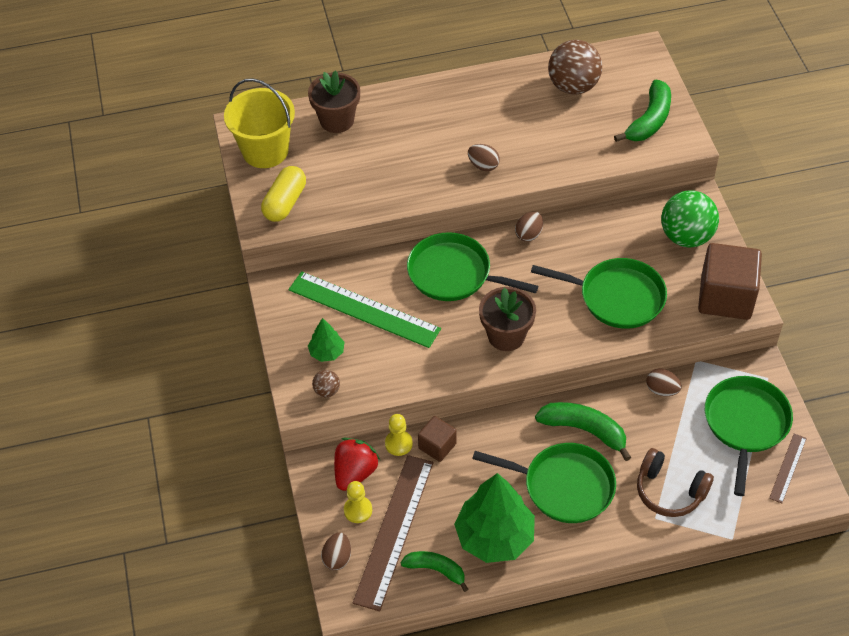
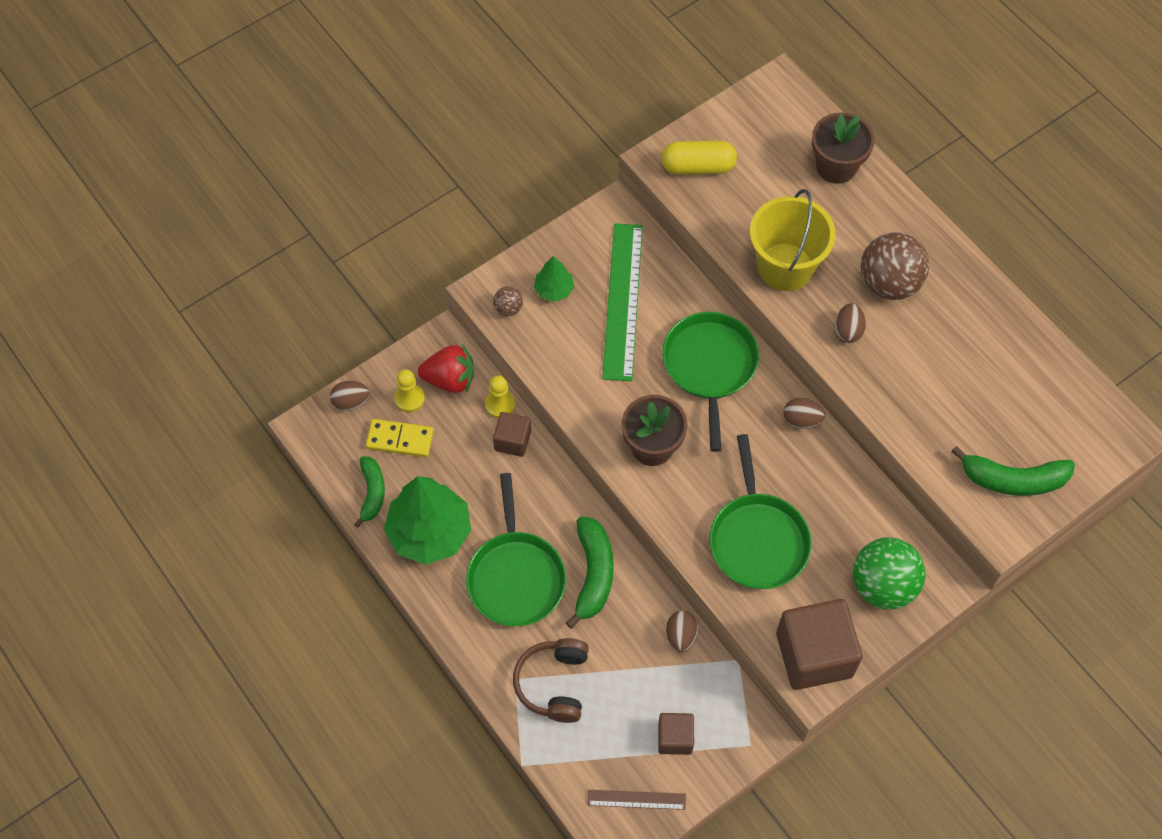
camera: 65 degrees right, 10 degrees up
(265, 151) = (757, 120): yellow bucket -> yellow bucket (785, 267)
(394, 531) = (400, 439): brown ruler -> yellow domino
(573, 86) = (1021, 380): brown ball -> brown ball (889, 283)
(745, 424) = (675, 738): green pan -> brown cube

